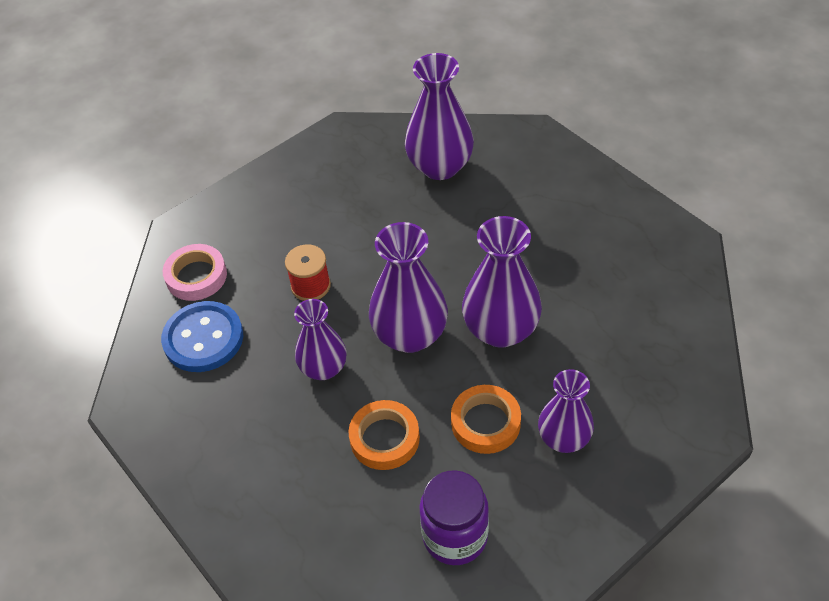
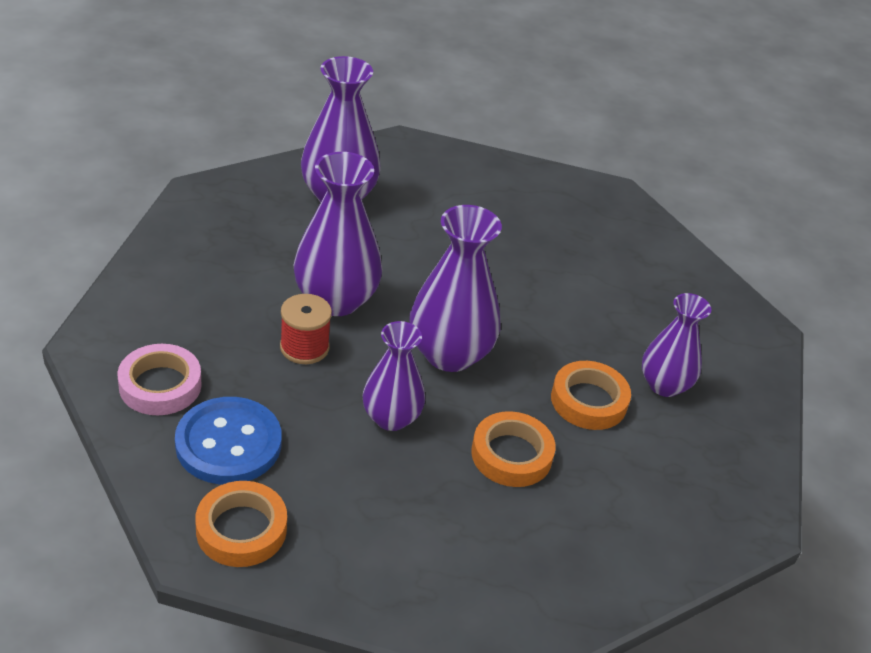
camera: 45 degrees left, 10 degrees down
(162, 404) = (241, 529): none -> orange tape
(455, 536) = (652, 508): purple jar -> none
(501, 330) = (528, 318): purple vase -> purple vase (335, 300)

